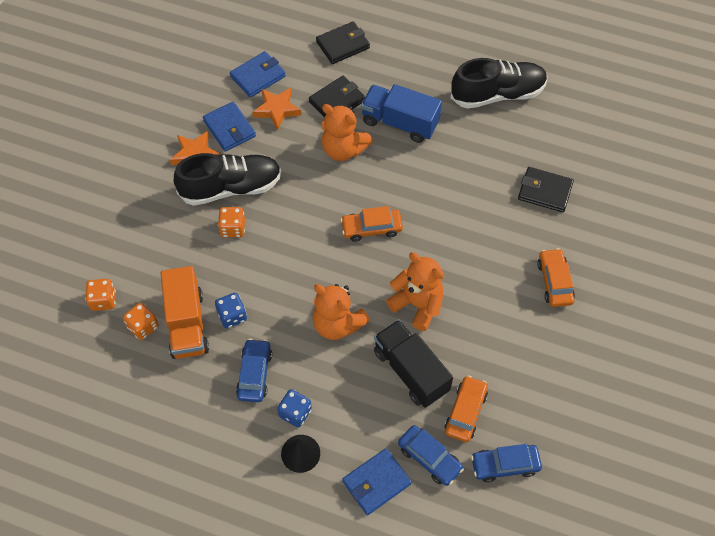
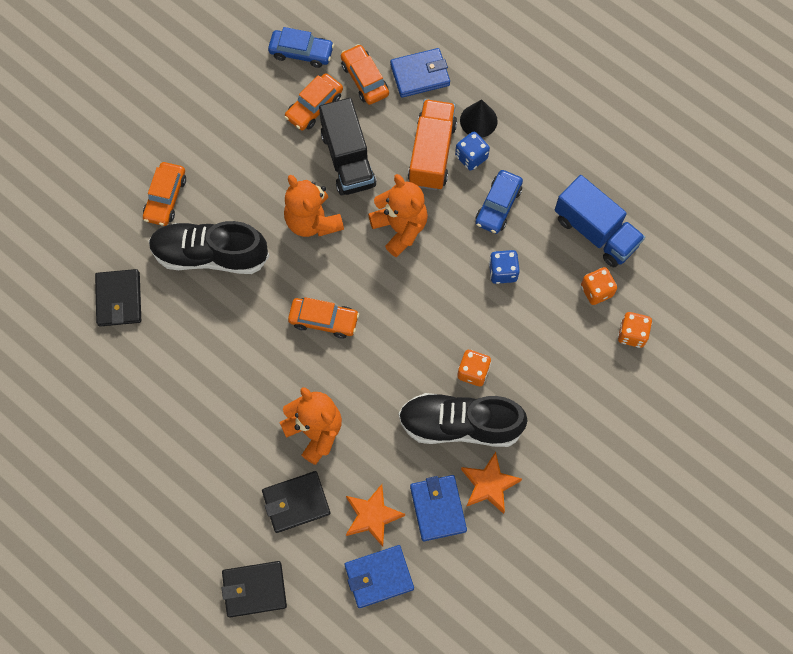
camera: 160 degrees left, 10 degrees up
(187, 324) = (551, 279): orange truck -> orange truck (432, 153)
(400, 123) = (235, 444): blue truck -> blue truck (595, 231)
(429, 458) = (364, 79): blue car -> orange car
(497, 94) = (102, 444): black shoe -> black shoe (210, 255)
(544, 191) = (119, 299): black wallet -> black wallet turned 45 degrees clockwise

